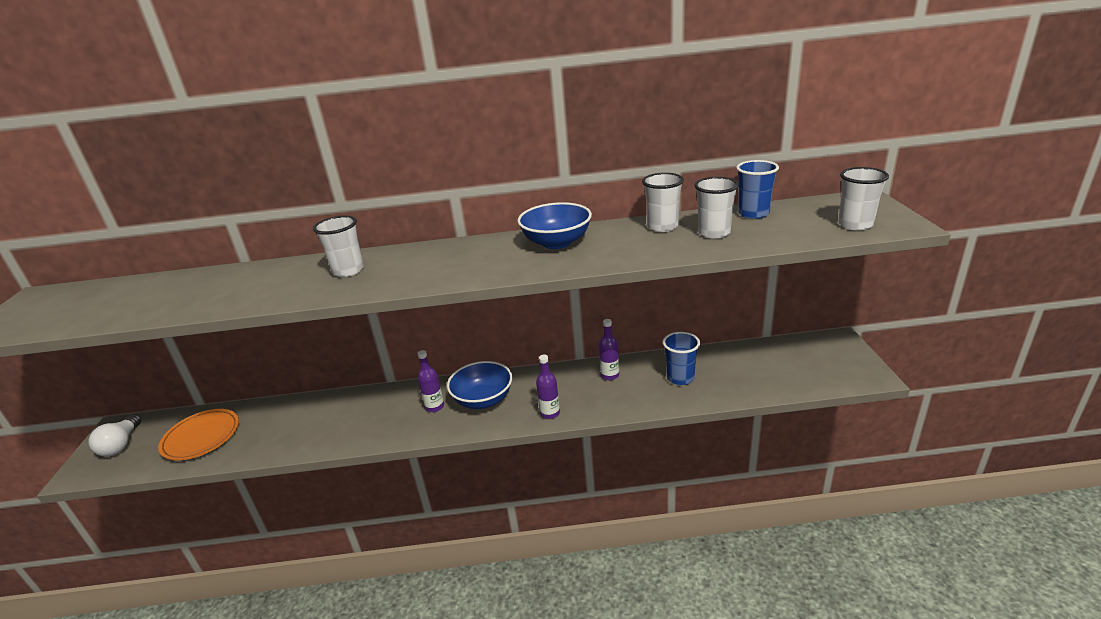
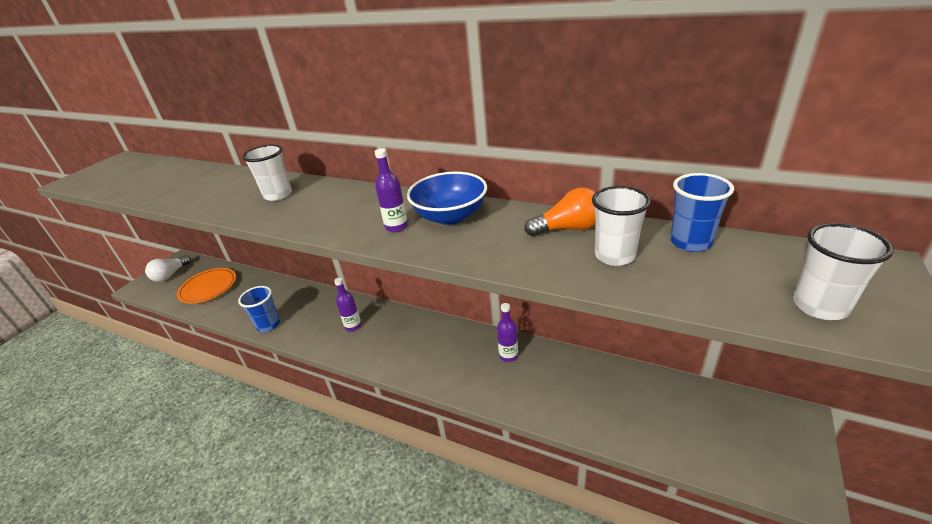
camera: 30 degrees right, 5 degrees up
(483, 400) = (390, 335): blue bowl -> none
(550, 413) = (428, 373): purple bottle -> purple bottle (396, 227)
(662, 227) = (568, 228): white cup -> orange light bulb
(680, 378) = (572, 388): blue cup -> blue cup (268, 325)

